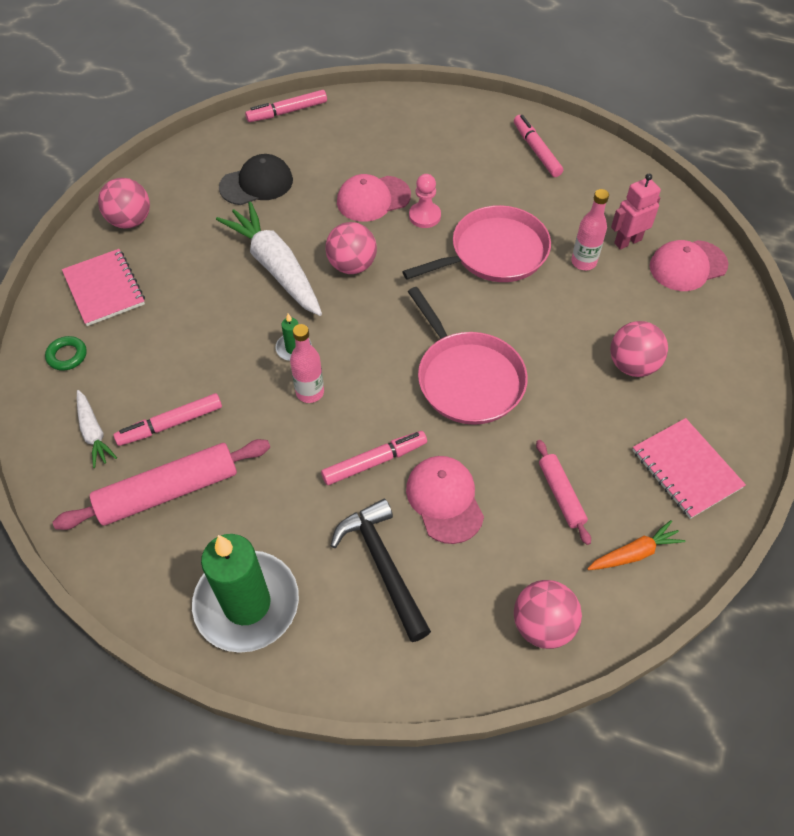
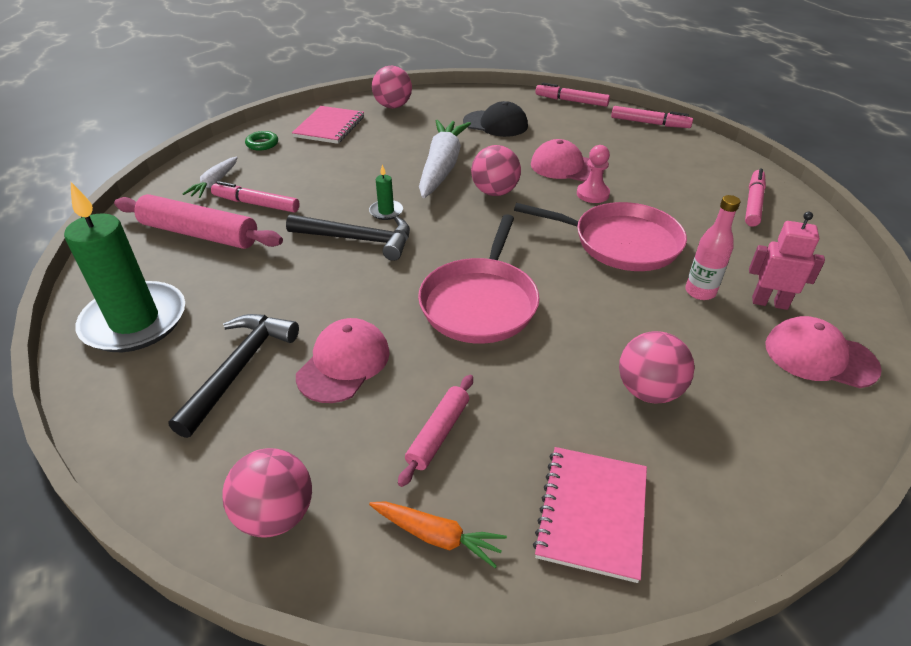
camera: 45 degrees right, 15 degrees down
(310, 392) = (358, 239): pink bottle -> black hammer
(374, 461) = (335, 304): pink marker -> pink marker (649, 123)

